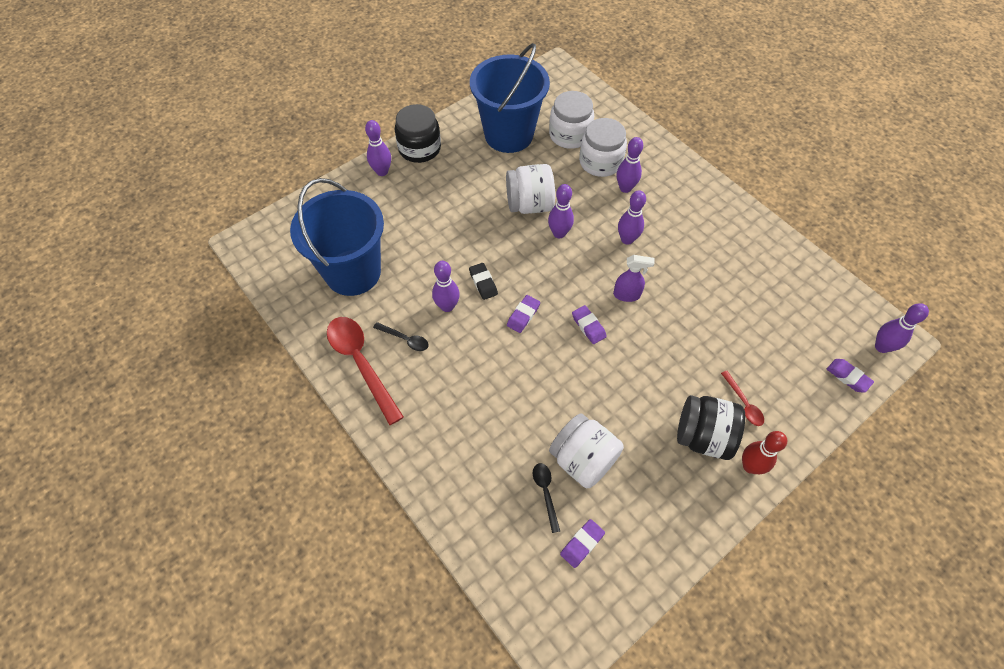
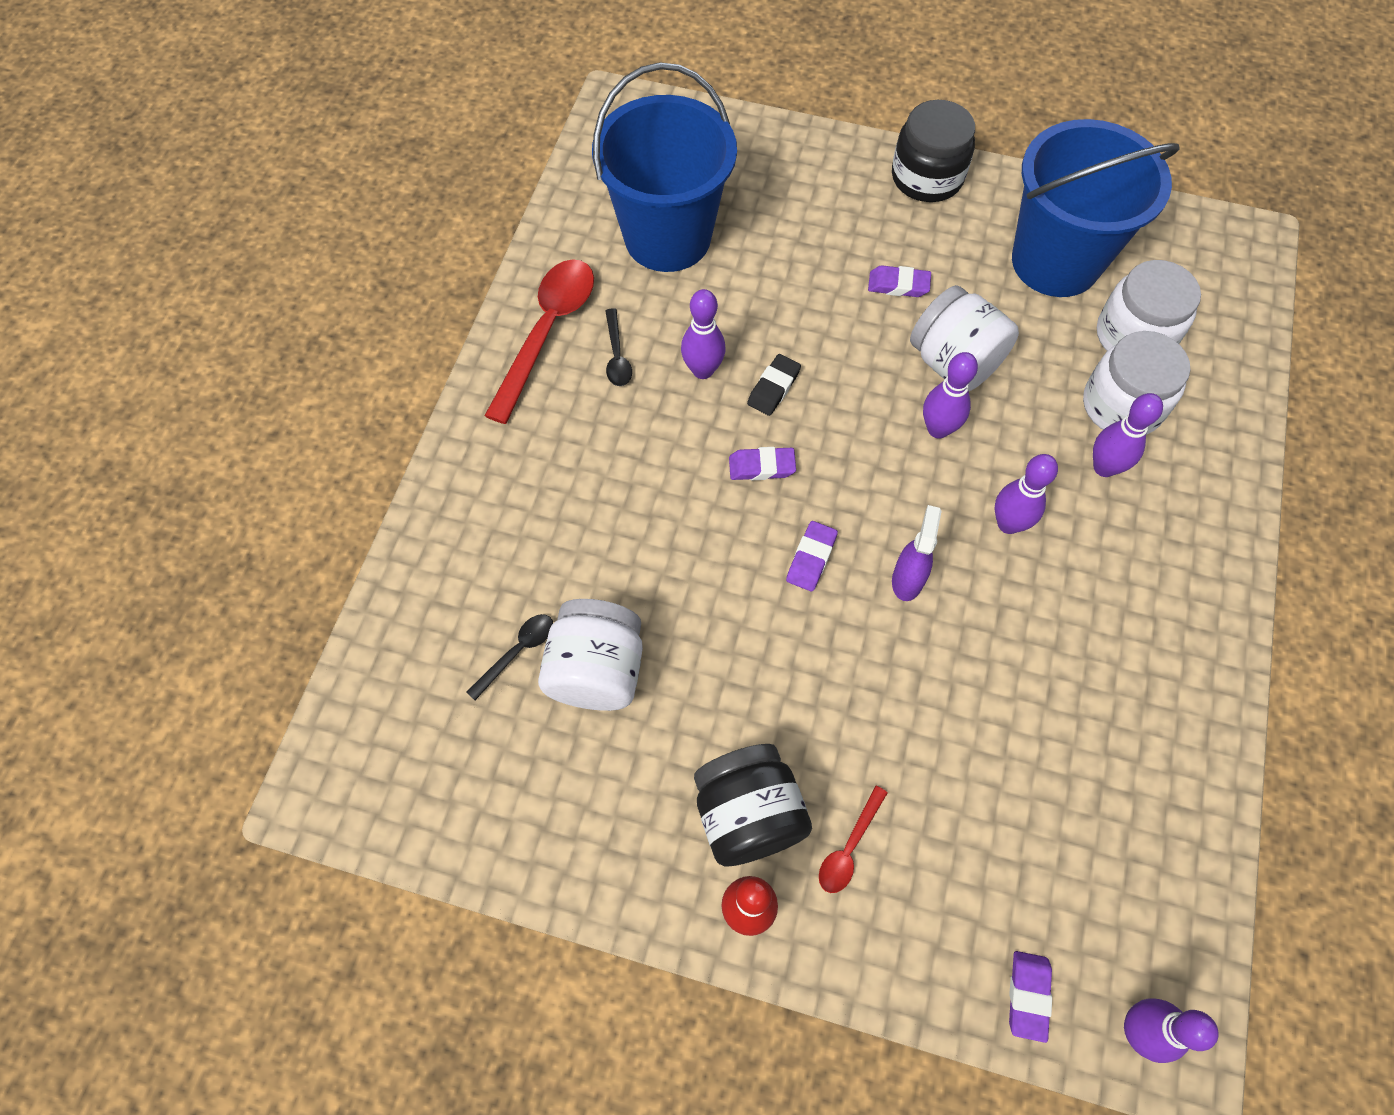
camera: 55 degrees right, 5 degrees up
(382, 171) = (848, 163): purple bowling pin -> none
(582, 544) = (475, 739): purple eraser -> purple eraser (898, 285)
(627, 295) = (907, 579): purple spray bottle -> purple spray bottle turned 135 degrees counterclockwise

